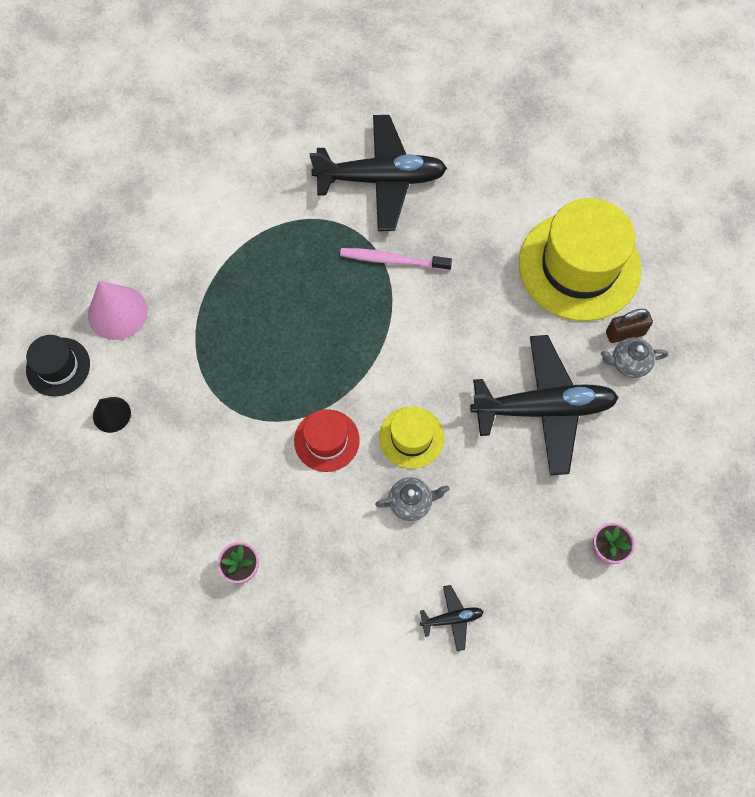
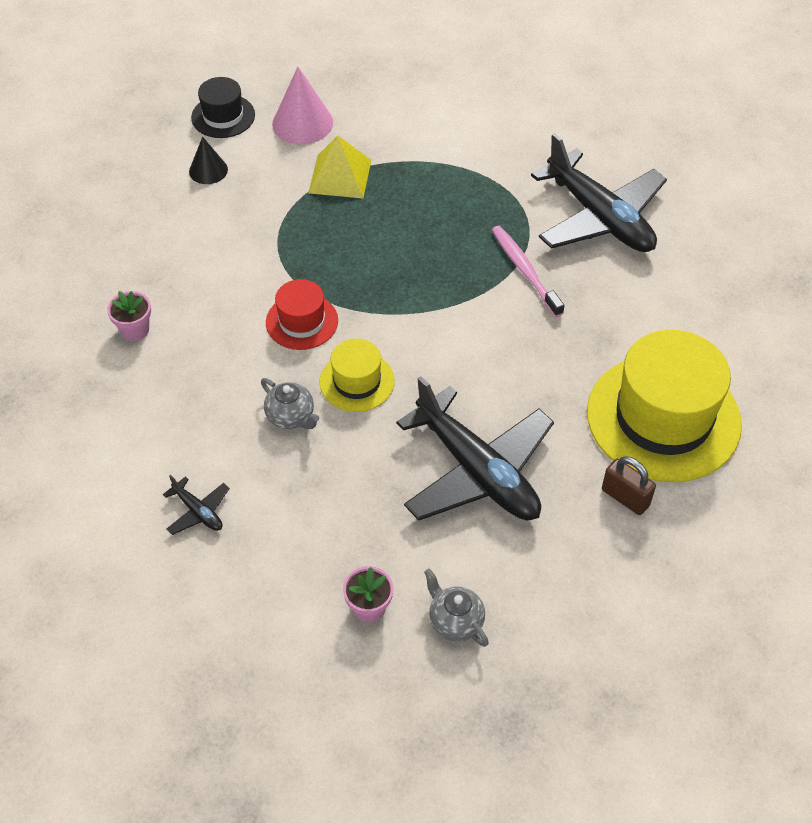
camera: 55 degrees right, 15 degrees down
(199, 322) = (340, 176): none -> yellow pyramid
(629, 363) = (594, 519): grey teapot -> grey teapot (455, 621)

